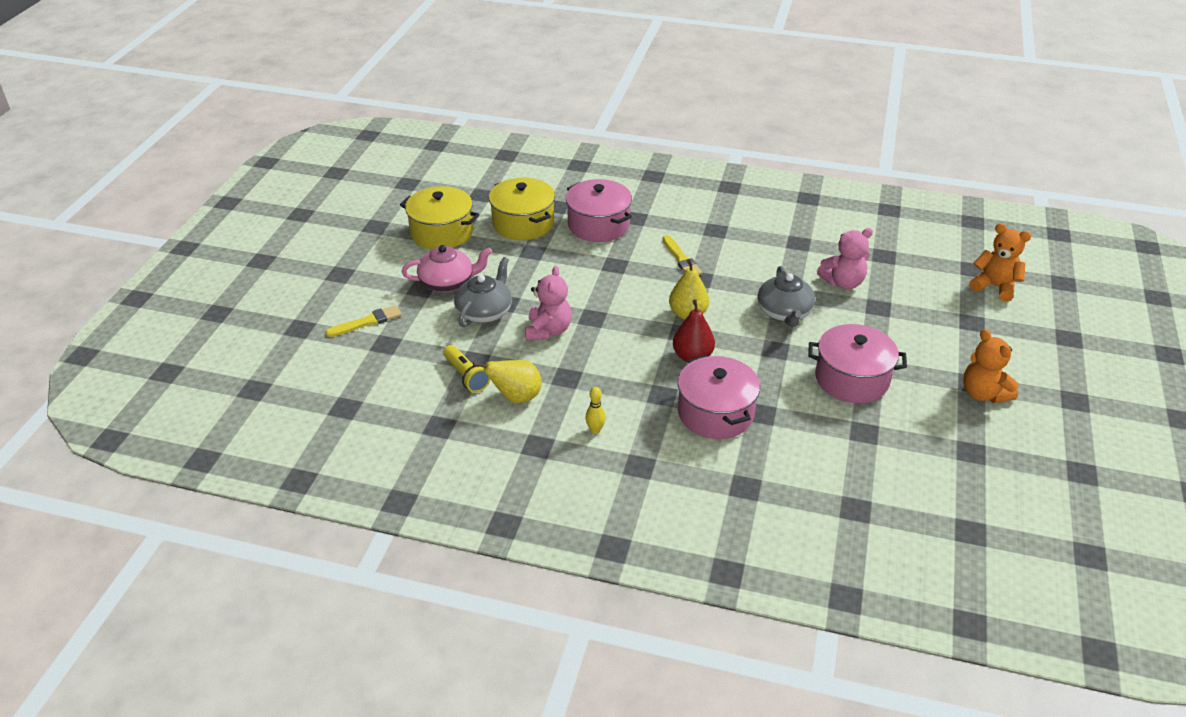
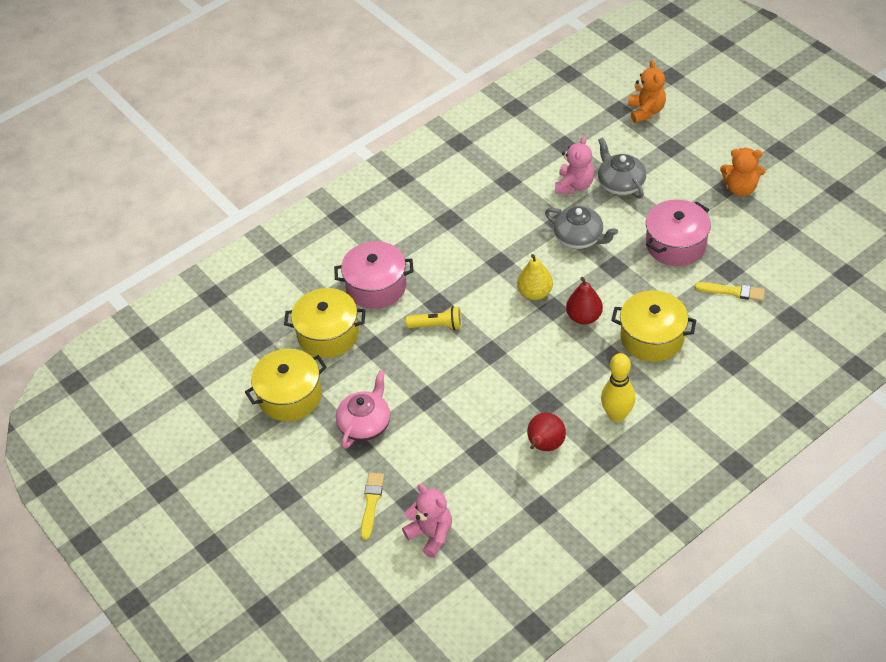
camera: 50 degrees left, 10 degrees up
(466, 376) = (495, 465): yellow flashlight -> yellow flashlight (437, 325)
(485, 312) = (426, 417): grey teapot -> grey teapot (620, 183)
(516, 397) = (545, 445): yellow pear -> red pear
(548, 330) = (483, 387): pink teddy bear -> pink teddy bear (431, 534)
(595, 430) = (617, 415): yellow bowling pin -> yellow bowling pin, size x1.98
(681, 259) = (466, 259): yellow brush -> yellow brush (732, 291)
(715, 413) = (652, 337): pink pot -> yellow pot
(994, 286) = (646, 111): orange teddy bear -> orange teddy bear turned 105 degrees clockwise

